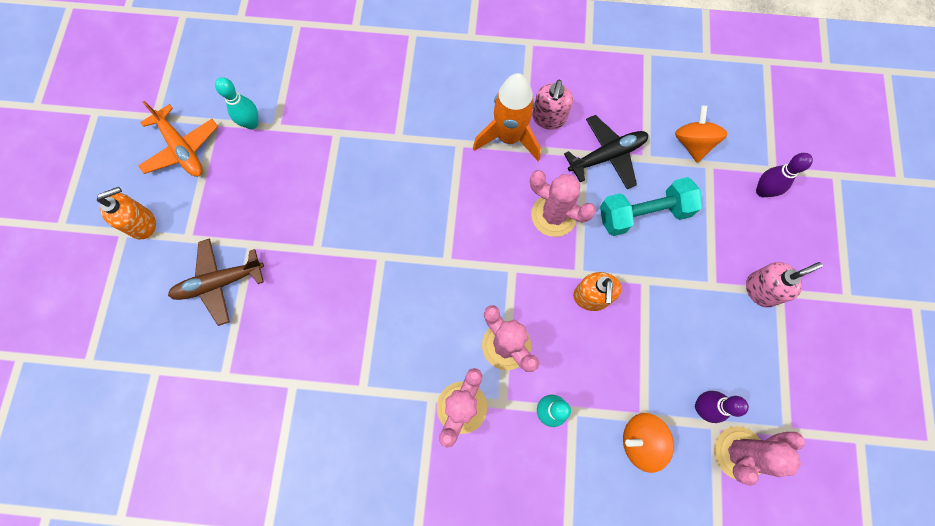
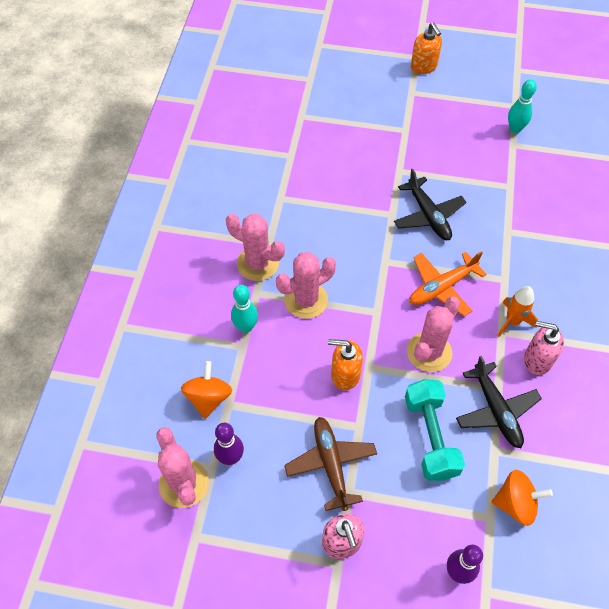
camera: 95 degrees right, 15 degrees down
(182, 149) = (488, 86): orange plane -> orange plane (441, 287)
(219, 283) = (374, 111): brown plane -> brown plane (331, 464)
(381, 217) = (428, 216): none -> black plane
(509, 138) = (512, 321): orange rocket -> orange rocket, size x0.62

